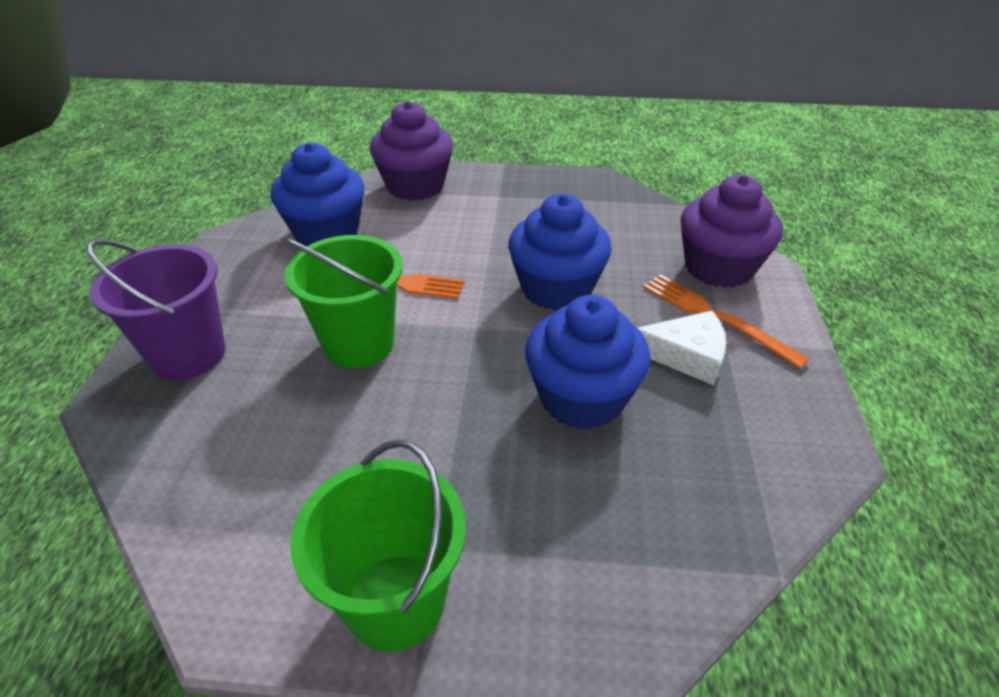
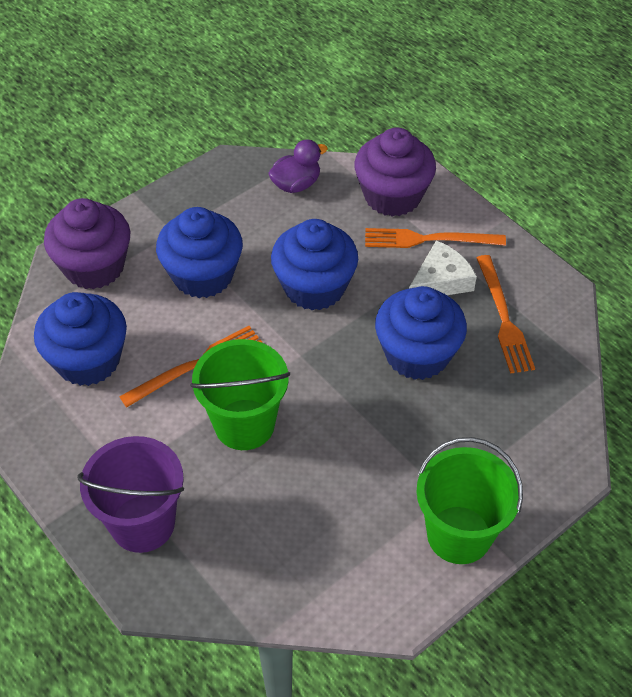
camera: 45 degrees left, 10 degrees up
(479, 231) = (203, 275): none -> blue cupcake
(637, 217) = (296, 184): none -> purple duck
(720, 430) = (503, 318): none -> orange fork

